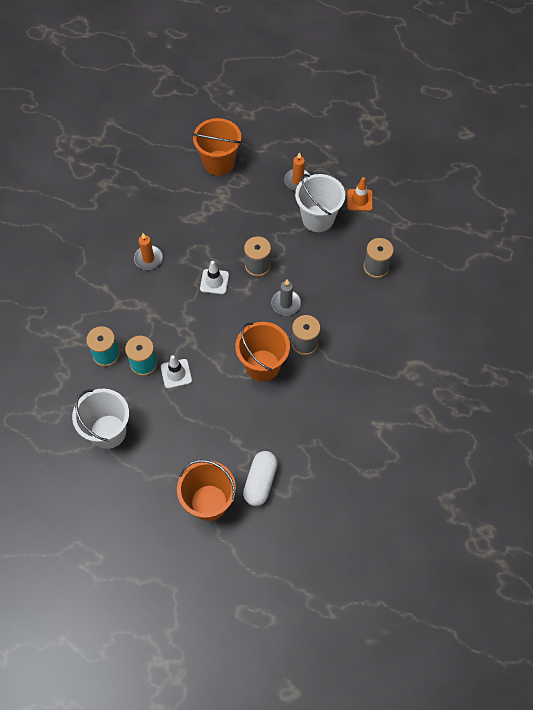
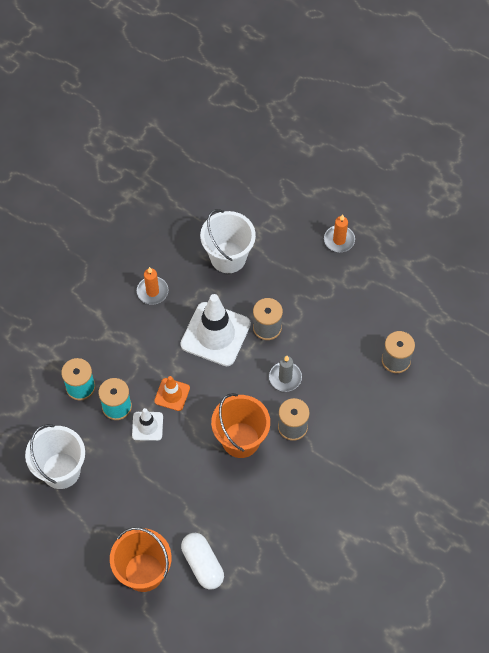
camera: 15 degrees right, 0 degrees up
(214, 281) = (215, 334): white traffic cone -> white traffic cone, size x1.97
(219, 163) = (258, 199): orange bucket -> none
(260, 482) = (202, 564): white capsule -> white capsule turned 60 degrees counterclockwise
(318, 218) = (348, 289): white bucket -> white bucket (228, 257)
(359, 200) = (401, 278): orange traffic cone -> orange traffic cone (172, 394)

